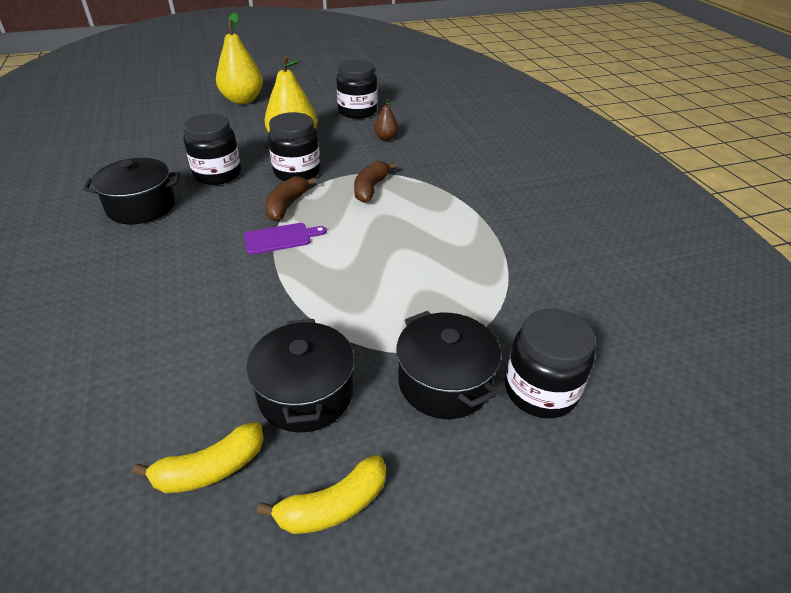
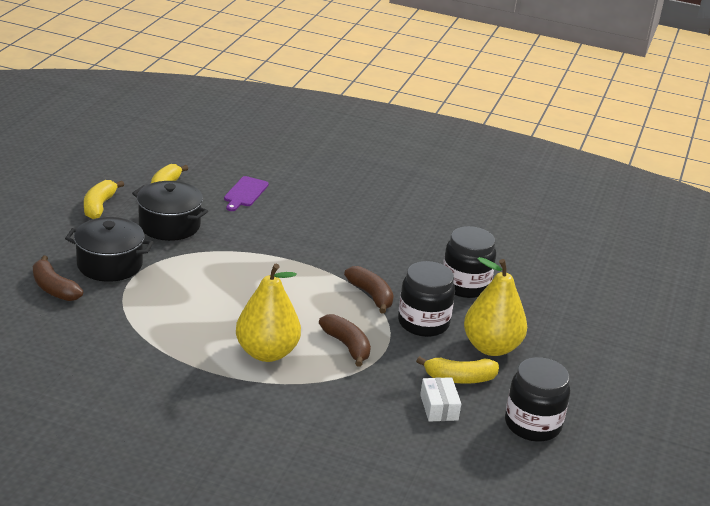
camera: 125 degrees right, 10 degrees down
(141, 207) = (445, 239): black pot -> none
(243, 100) = (642, 361): yellow pear -> yellow pear (266, 353)
(280, 238) = (326, 274): purple cutting board -> purple cutting board (245, 193)
(346, 141) = (459, 378): none -> yellow banana
(386, 138) = (439, 407): brown pear -> white box
(540, 390) = (54, 288): black jar -> brown banana

